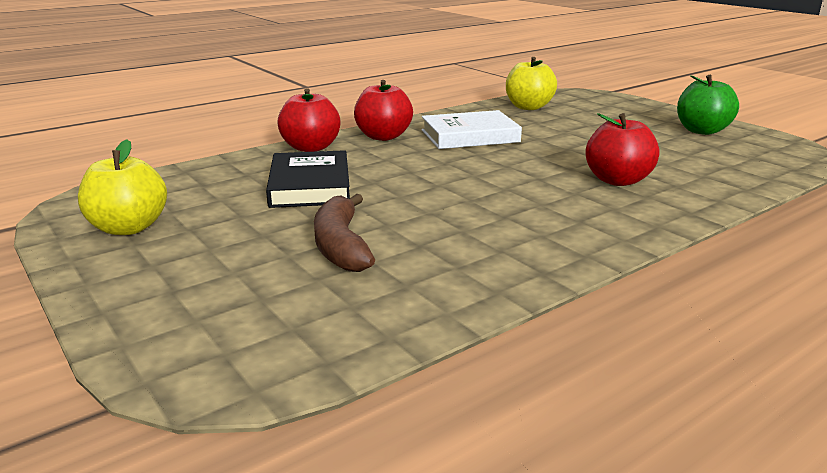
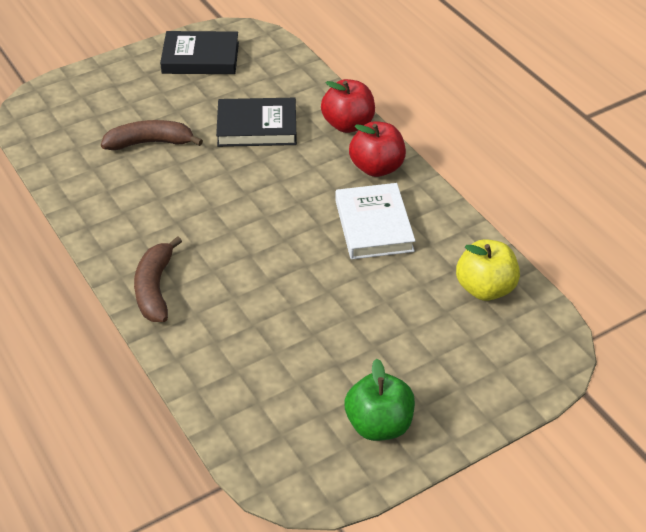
camera: 95 degrees right, 20 degrees up
(129, 228) = (200, 58): yellow apple -> black book
(617, 180) = (234, 304): red apple -> none
(627, 218) = (155, 288): none -> brown banana

